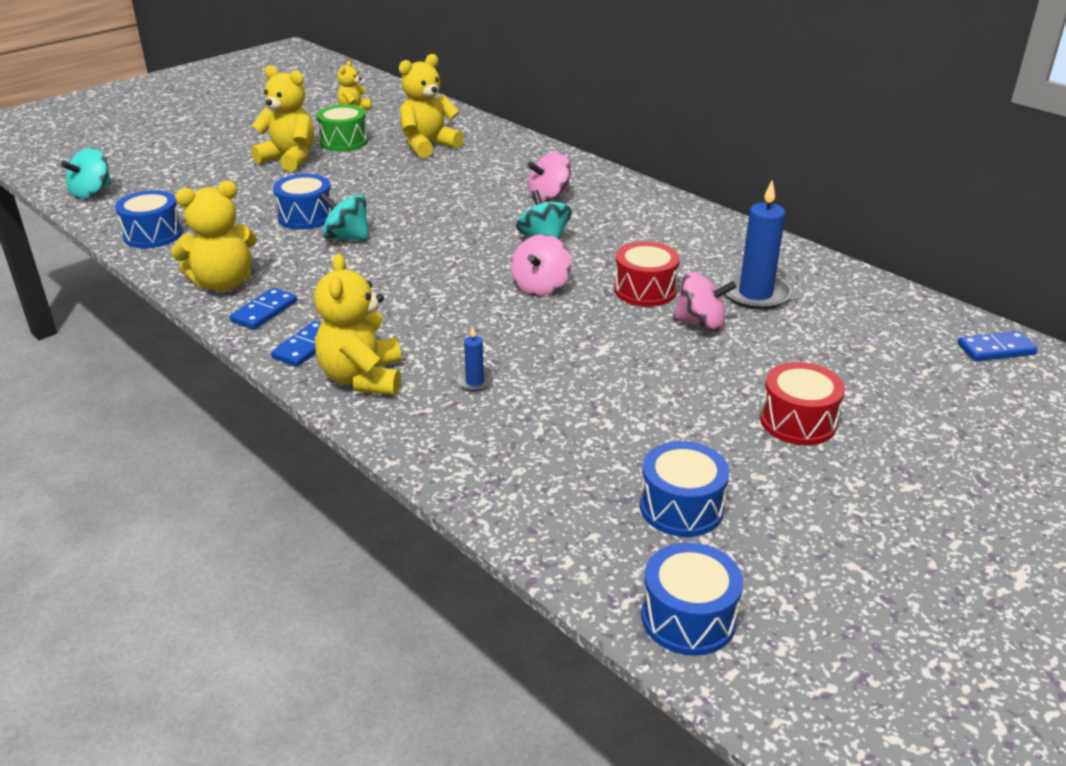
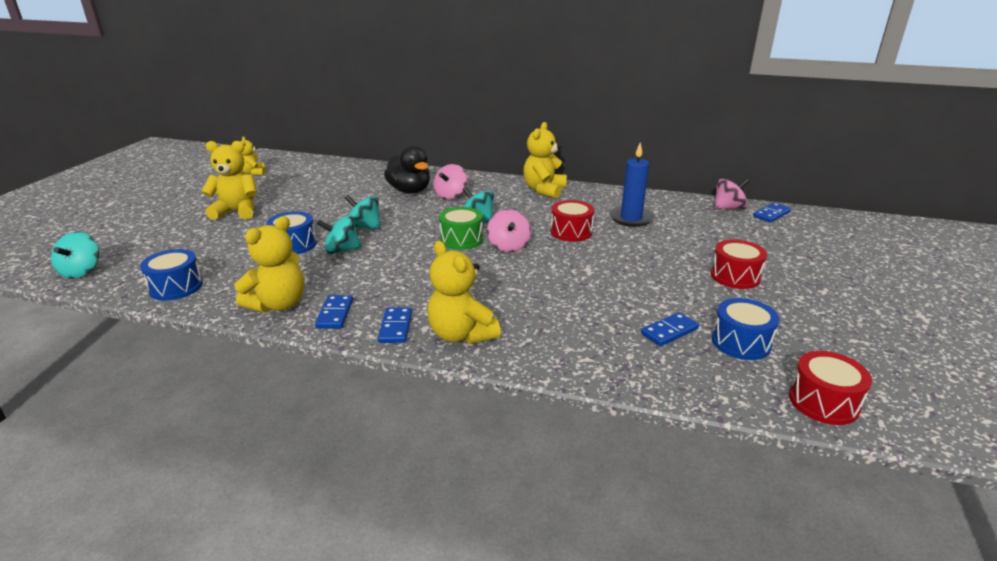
camera: 30 degrees left, 5 degrees down
(344, 142) = (268, 193): green drum -> green drum (461, 239)
(401, 214) = (364, 227): none -> turquoise spinning top
(428, 146) = (334, 183): yellow teddy bear -> yellow teddy bear (544, 190)
(474, 382) = (538, 313): blue candle -> none
(505, 177) = (409, 191): none -> black duck
(605, 460) = (669, 331): none -> blue domino
(688, 618) = (823, 402): blue drum -> red drum
(701, 323) = (623, 241): pink spinning top -> pink spinning top (728, 208)

